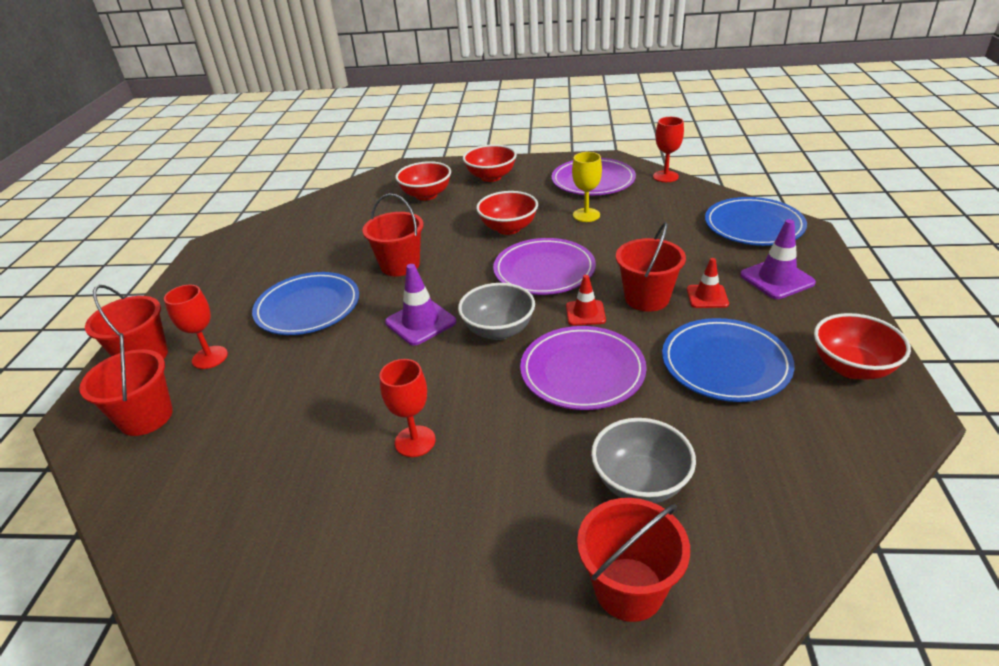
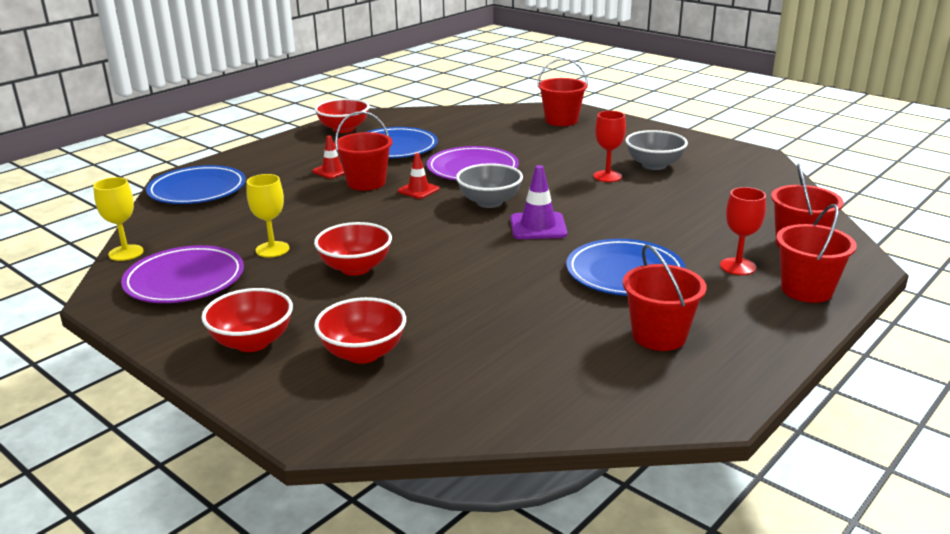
camera: 145 degrees left, 10 degrees down
(400, 265) = (502, 276): red bucket -> red bucket (659, 336)
(544, 271) = (395, 223): purple plate -> none
(640, 482) = (513, 135): grey bowl -> grey bowl (654, 165)
(665, 176) = (126, 253): red goblet -> yellow goblet
(777, 279) = (274, 163): purple traffic cone -> none

